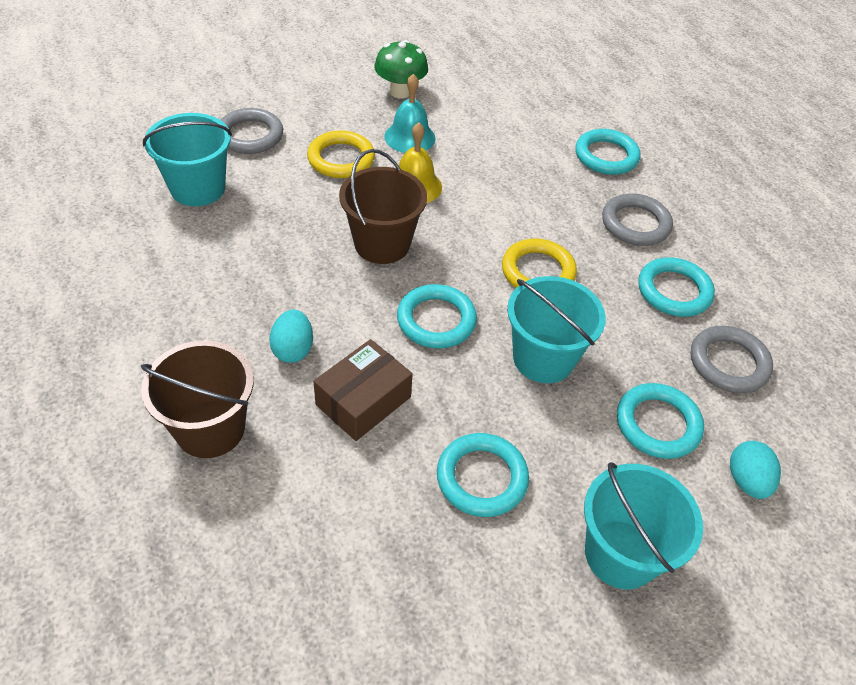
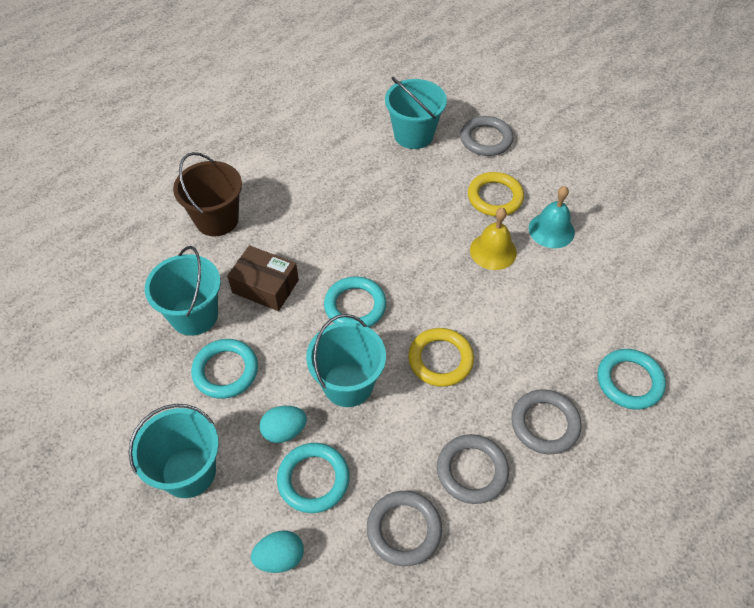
camera: 75 degrees right, 5 degrees up
(293, 349) = (293, 236): turquoise egg -> turquoise egg (284, 431)
(374, 496) = (194, 315): none -> turquoise bucket
(382, 244) = (416, 251): brown bucket -> none
(400, 92) = (607, 206): green mushroom -> none
(674, 291) = (472, 471): turquoise ring -> grey ring

